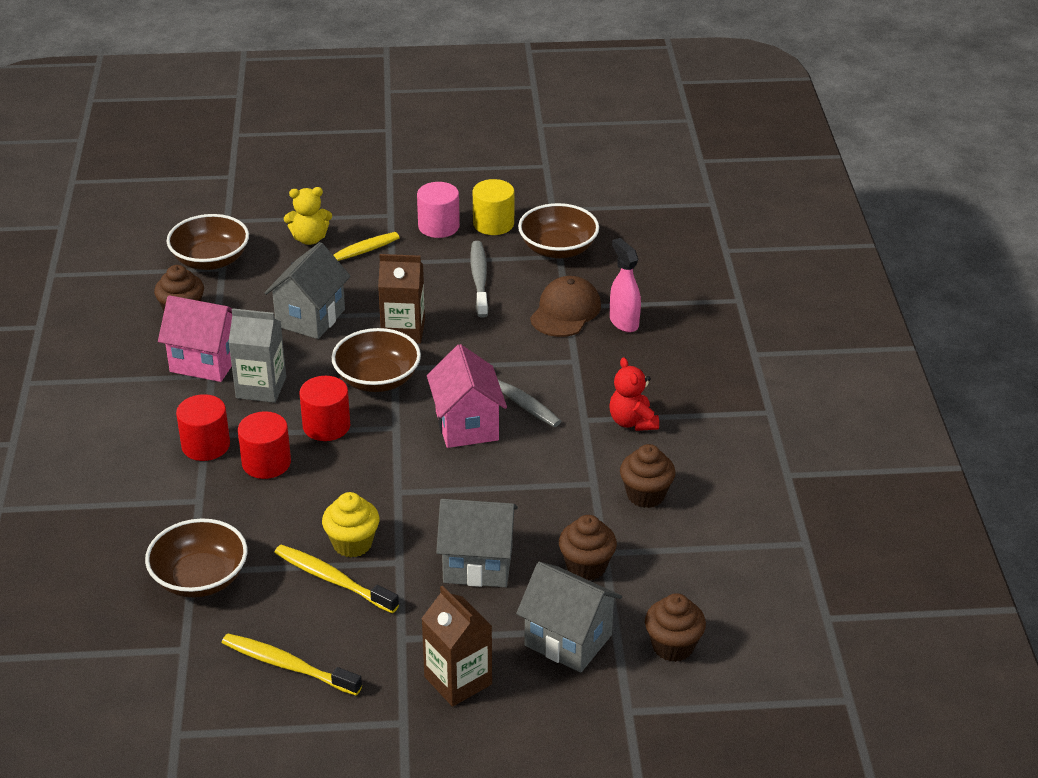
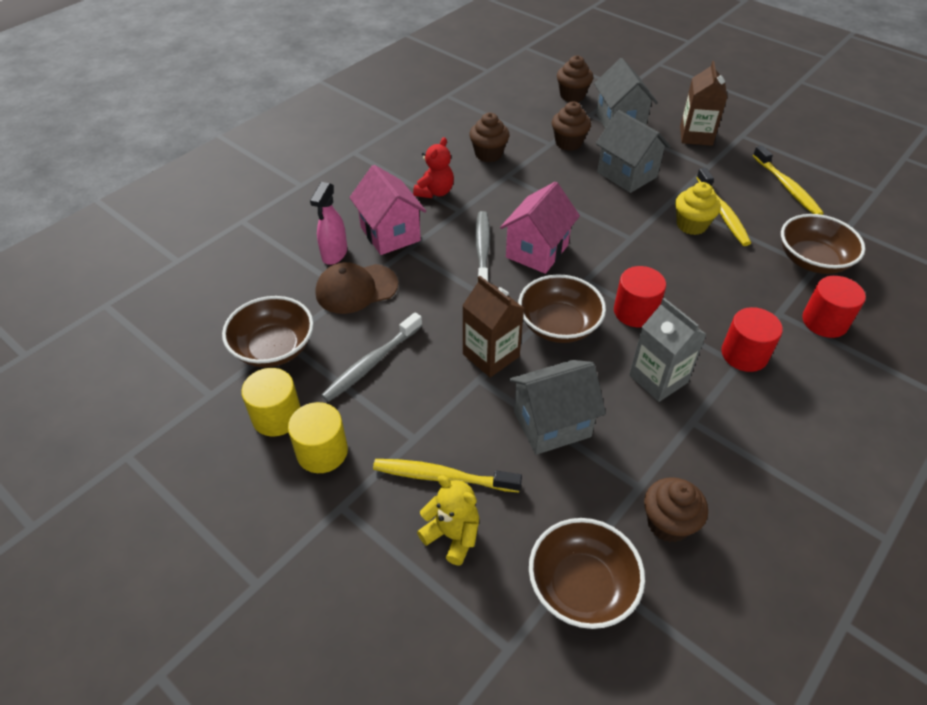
camera: 135 degrees left, 10 degrees up
(205, 362) = (687, 440): pink house -> pink house (390, 234)
(266, 463) = (706, 311): red cylinder -> red cylinder (824, 321)
(438, 226) = (322, 452): pink cylinder -> yellow cylinder

